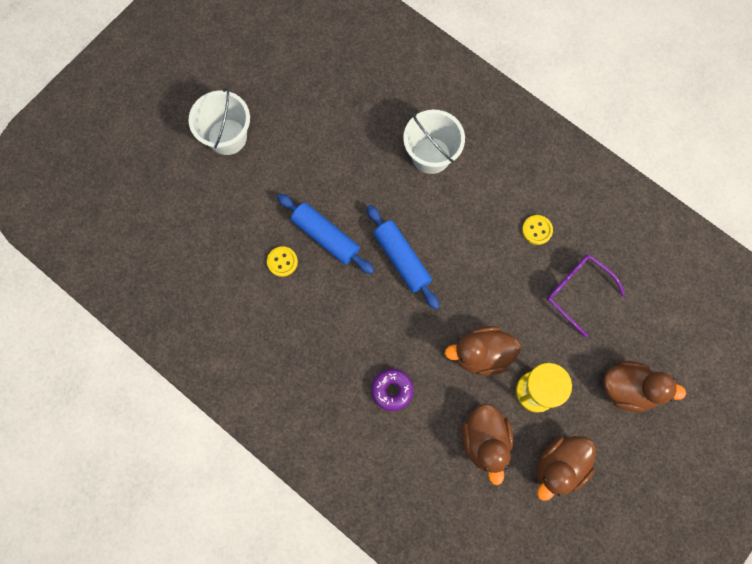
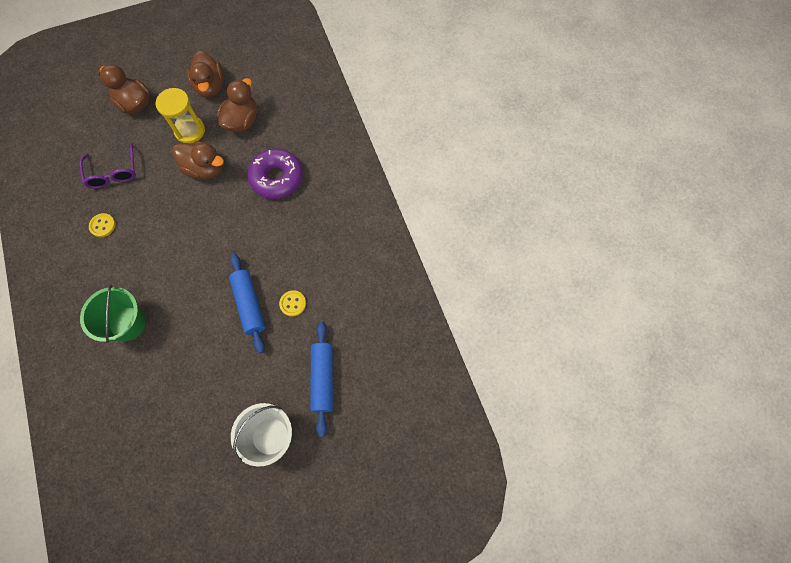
camera: 150 degrees left, 5 degrees down
(392, 390) = (277, 178): purple donut -> purple donut, size x1.70
(402, 259) = (208, 257): blue rolling pin -> blue rolling pin (322, 378)
(431, 155) = (127, 323): white bucket -> green bucket
(559, 467) = (210, 86): brown duck -> brown duck turned 90 degrees clockwise

